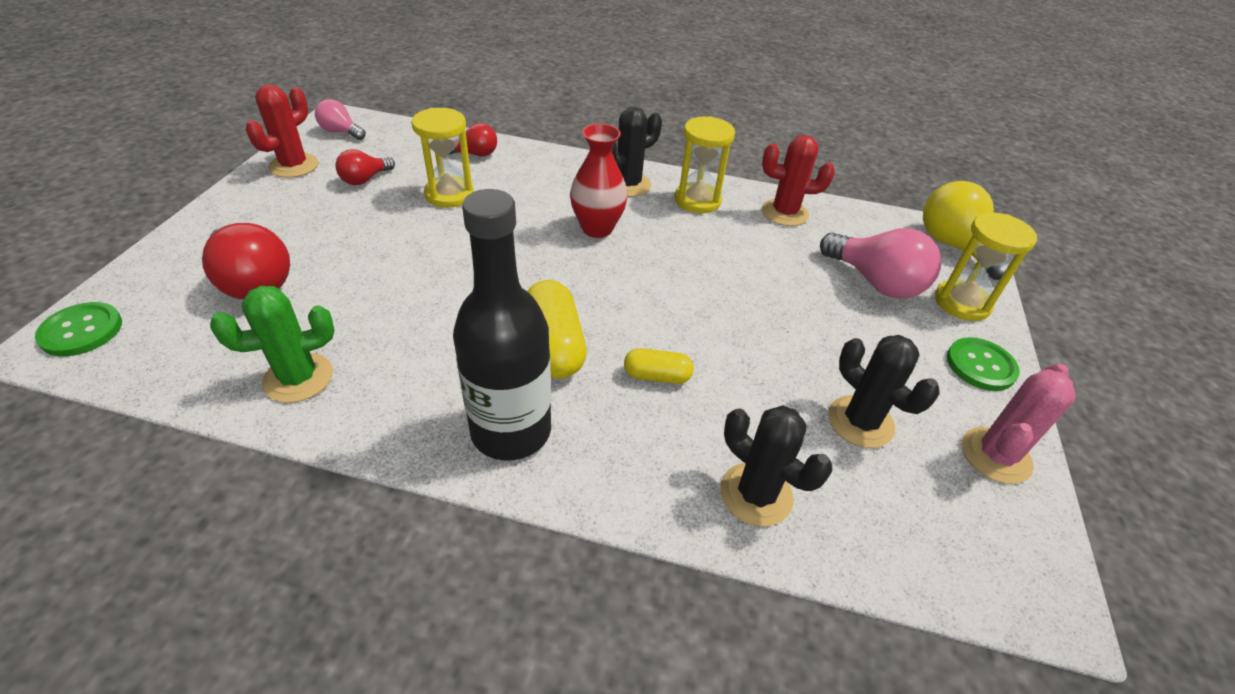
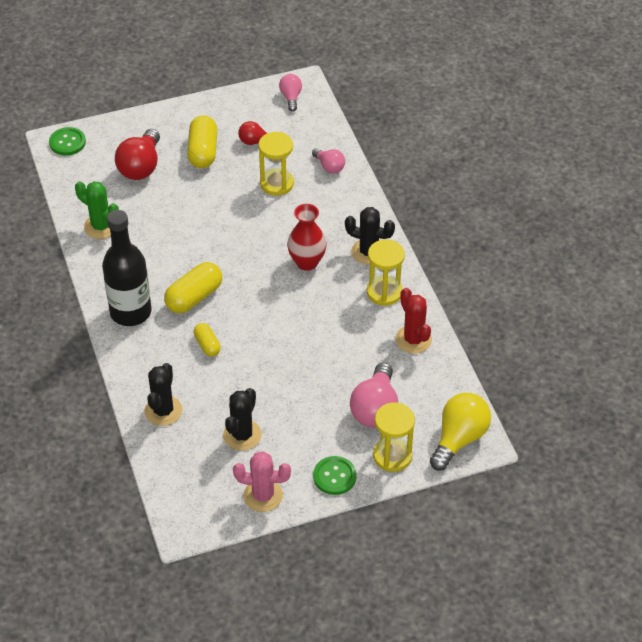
camera: 60 degrees right, 5 degrees up
(294, 166) = (239, 106): red cactus -> none
(316, 220) = (203, 151): none -> yellow capsule
(475, 154) = (329, 167): red light bulb -> pink light bulb

